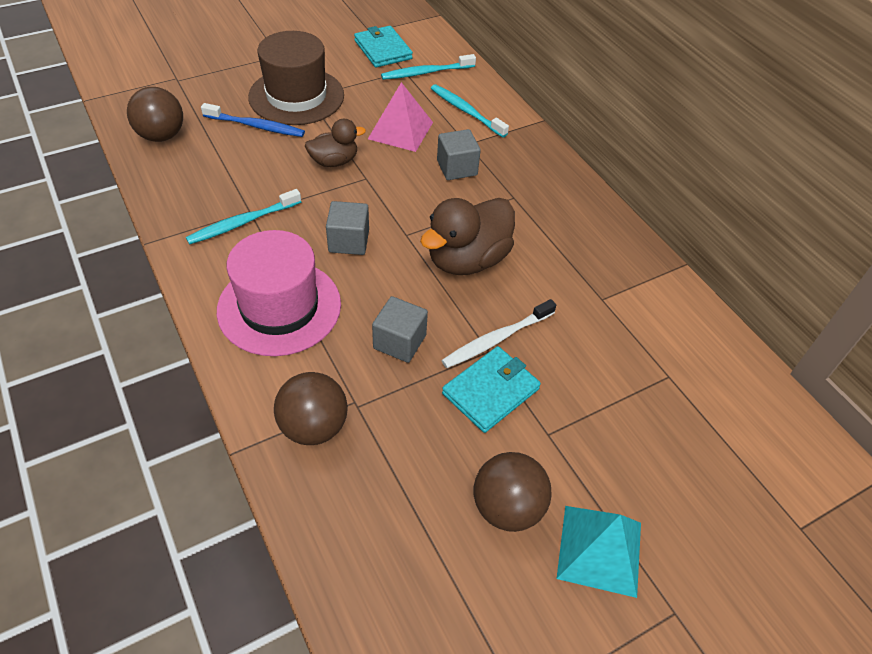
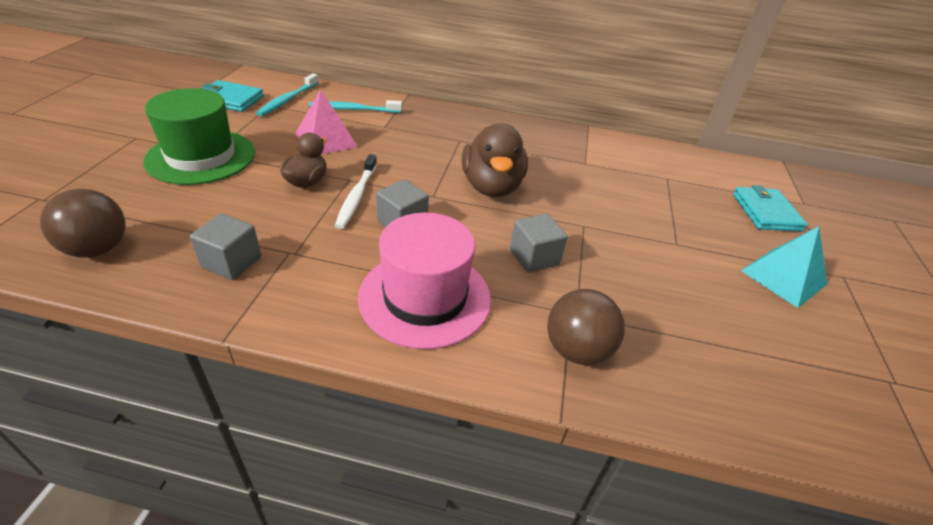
camera: 50 degrees left, 10 degrees down
(243, 222) = (297, 263): turquoise toothbrush -> none
(255, 126) = (195, 193): blue toothbrush -> none
(296, 96) = (201, 157): brown hat -> green hat
(457, 168) = (400, 142): grey cube -> grey cube (231, 262)
(491, 391) = (620, 245): turquoise wallet -> turquoise wallet (766, 212)
(497, 339) = (577, 216): white toothbrush -> white toothbrush (357, 196)
(507, 507) = (727, 295): brown ball -> none

